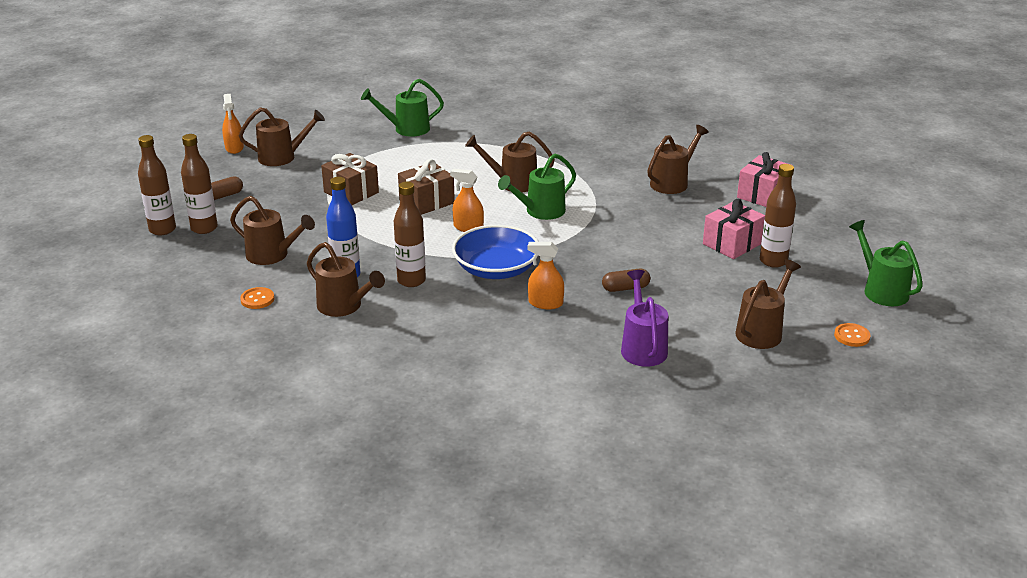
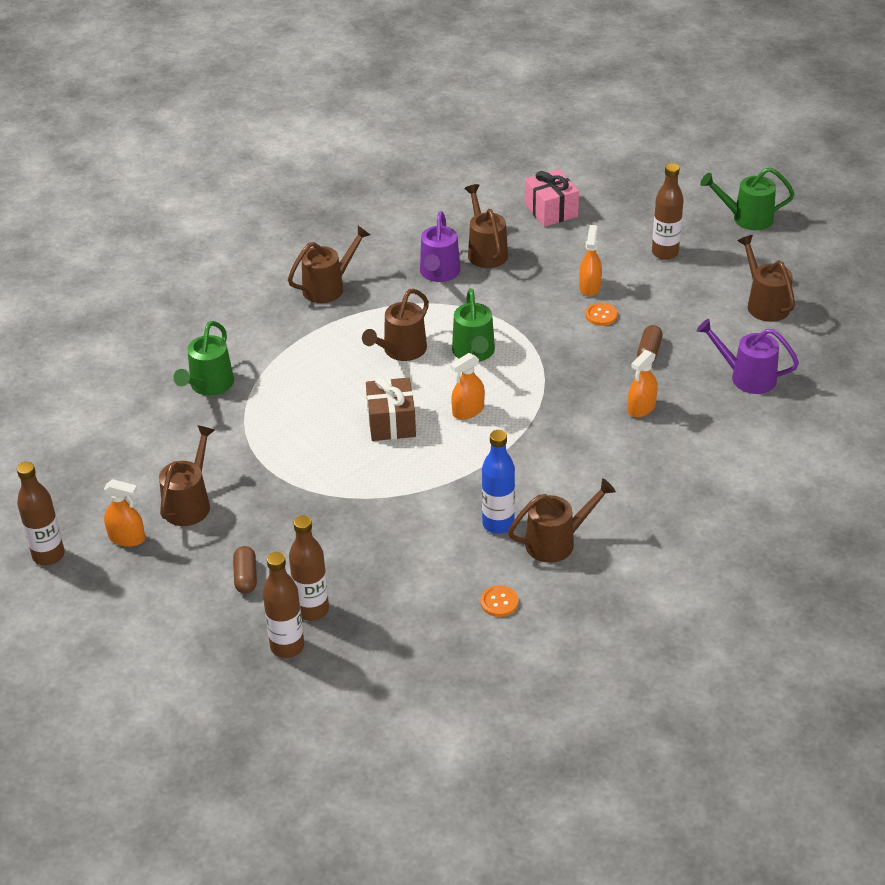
camera: 60 degrees left, 10 degrees up
(273, 255) = (416, 568): brown watering can -> brown watering can (329, 287)
(351, 192) = (324, 471): brown gift -> none
(411, 281) = (541, 481): brown bottle -> brown bottle (48, 555)
(496, 269) = (560, 418): blue bowl -> none
(621, 172) = (439, 274): none -> purple watering can
(681, 238) = (589, 287): none -> orange spray bottle
(732, 244) = (620, 263): pink gift -> none
(851, 336) = (800, 262): orange button -> orange button (601, 315)

